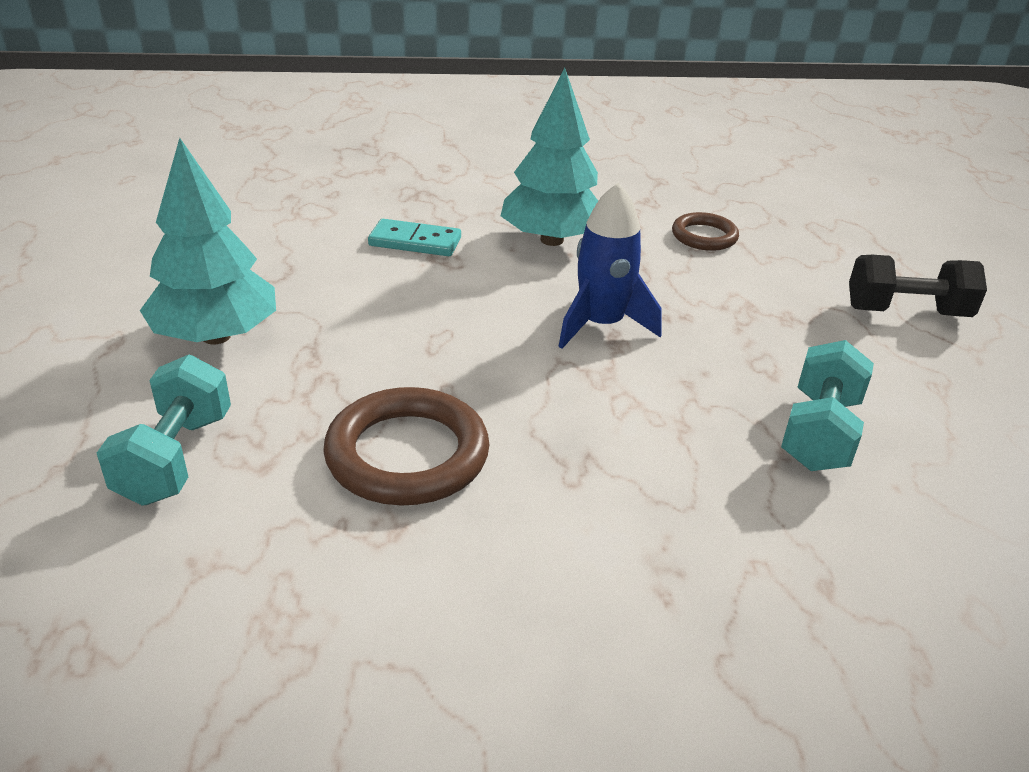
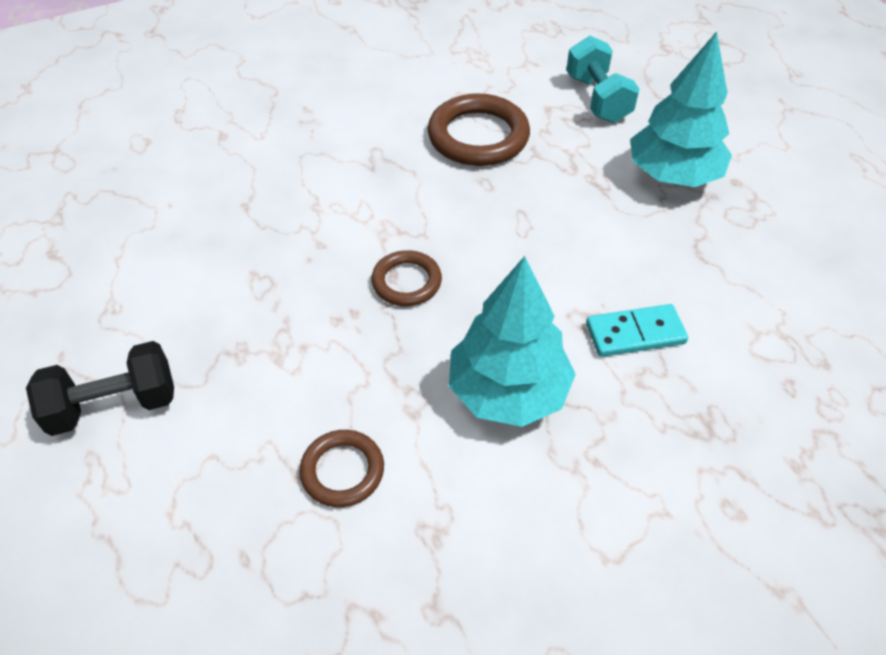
camera: 160 degrees right, 15 degrees up
(601, 325) = (406, 282): blue rocket -> brown ring
(819, 433) = (218, 230): turquoise dumbbell -> none

